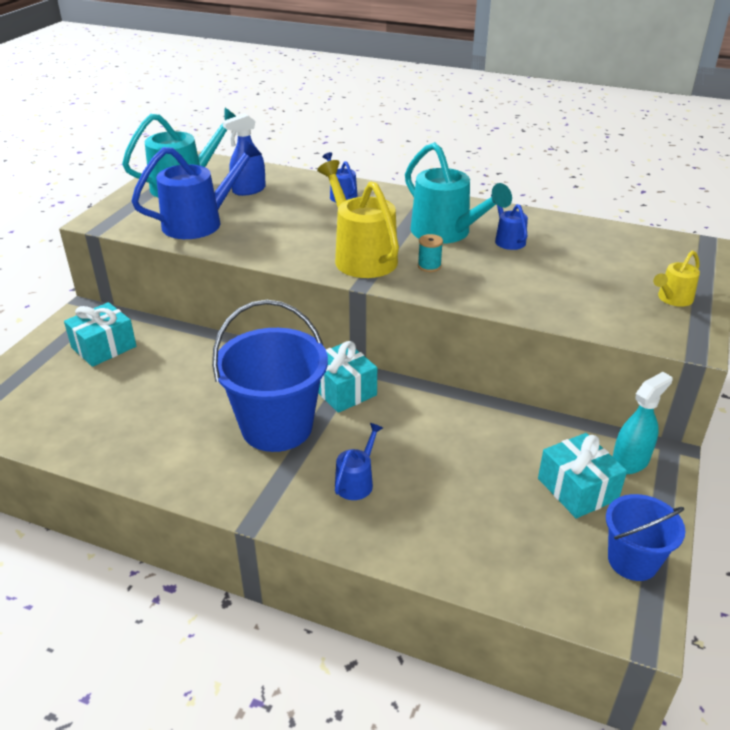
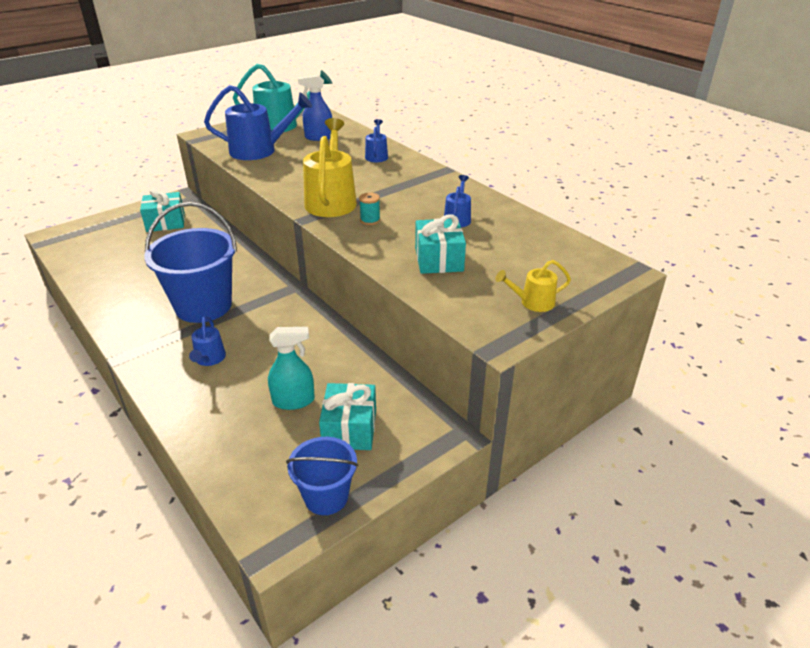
camera: 30 degrees right, 0 degrees up
(343, 390) = (272, 298): turquoise gift -> turquoise gift (439, 259)
(357, 481) = (209, 359): blue watering can -> blue watering can turned 120 degrees clockwise
(446, 233) = (416, 201): turquoise watering can -> none
(630, 462) = (416, 428): turquoise spray bottle -> turquoise spray bottle (294, 401)

